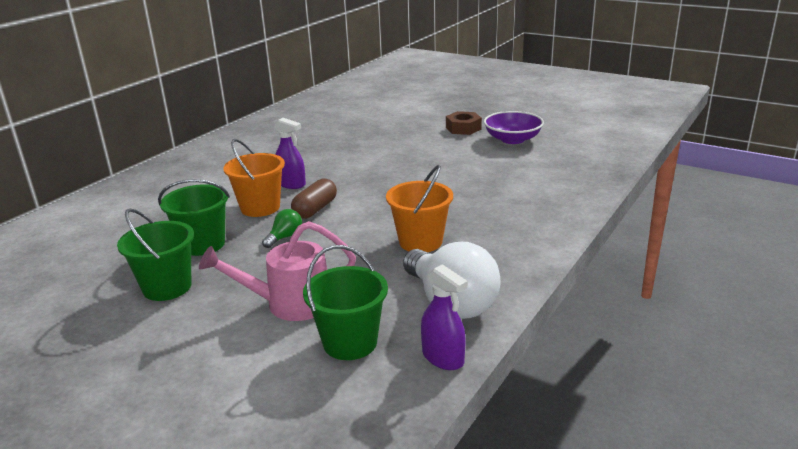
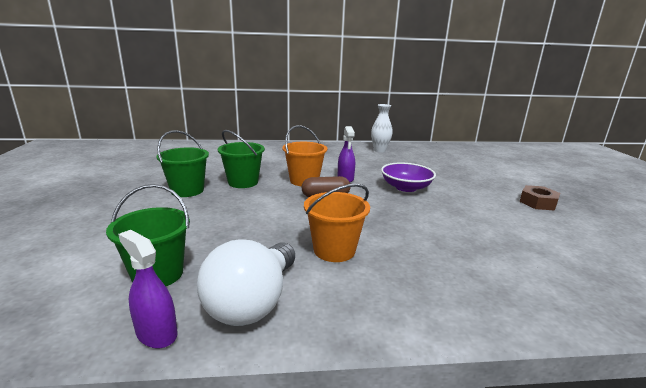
camera: 50 degrees right, 5 degrees down
(251, 138) = (380, 150): none -> white vase
(285, 237) = (278, 200): green light bulb -> none
(289, 304) = (196, 232): pink watering can -> none
(443, 358) = (156, 333): purple spray bottle -> purple spray bottle turned 120 degrees clockwise
(512, 139) = (572, 230): purple bowl -> purple bowl (406, 187)

